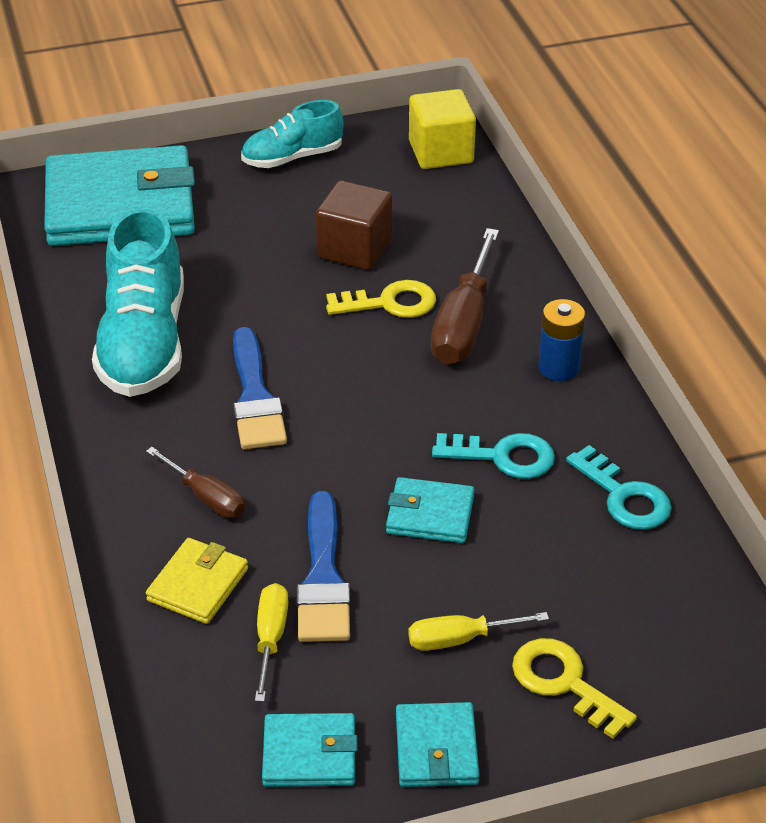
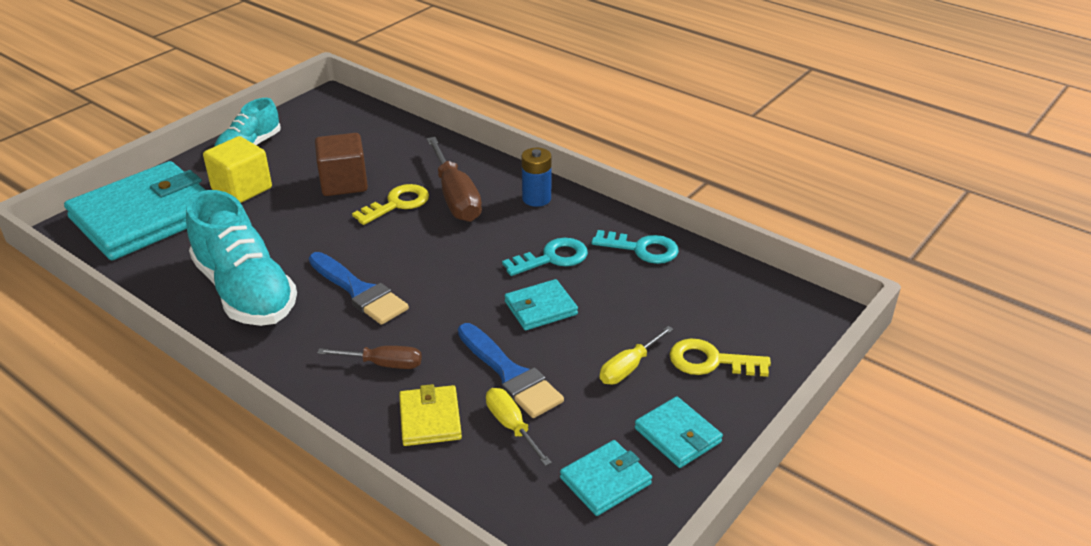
camera: 35 degrees left, 5 degrees down
(441, 152) = (348, 113): yellow cube -> yellow cube (242, 189)

